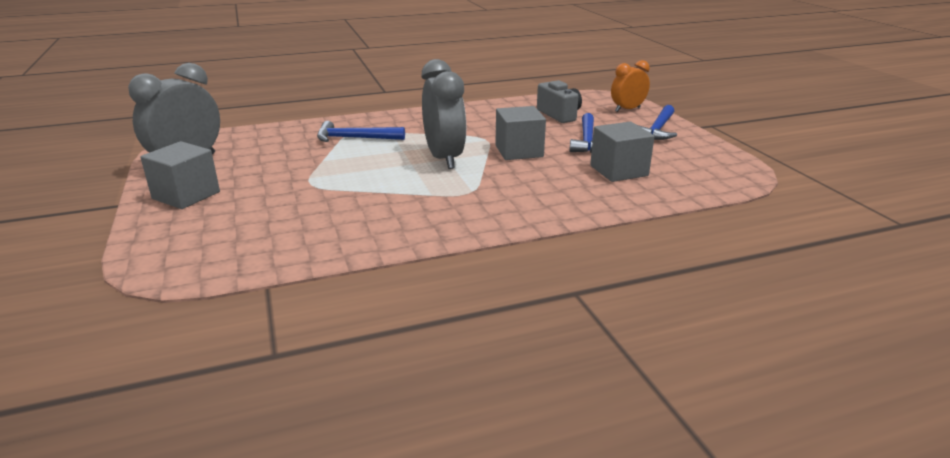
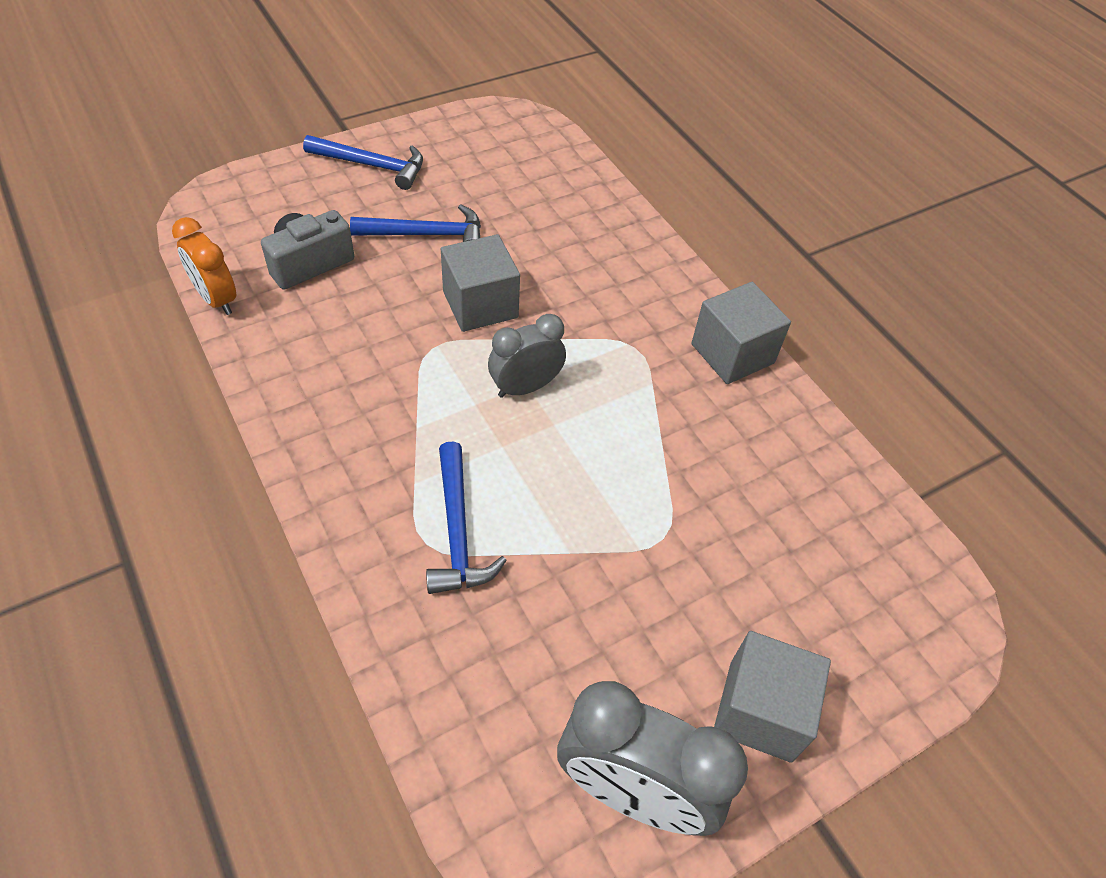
camera: 105 degrees left, 25 degrees up
(444, 158) = (525, 387): grey clock -> grey clock, size x0.62
(619, 171) = (528, 210): grey cube -> grey cube (732, 353)
(627, 109) = (279, 188): orange clock -> orange clock (216, 299)

